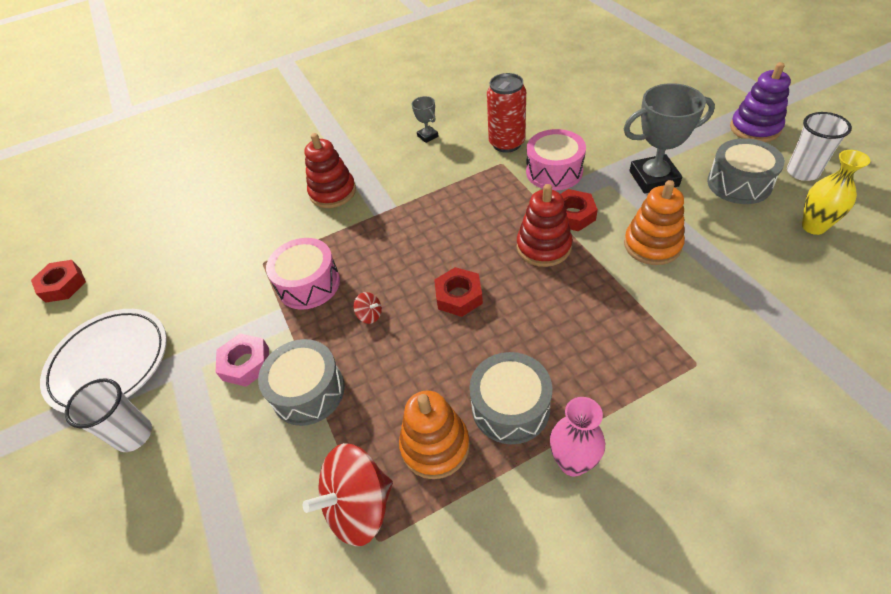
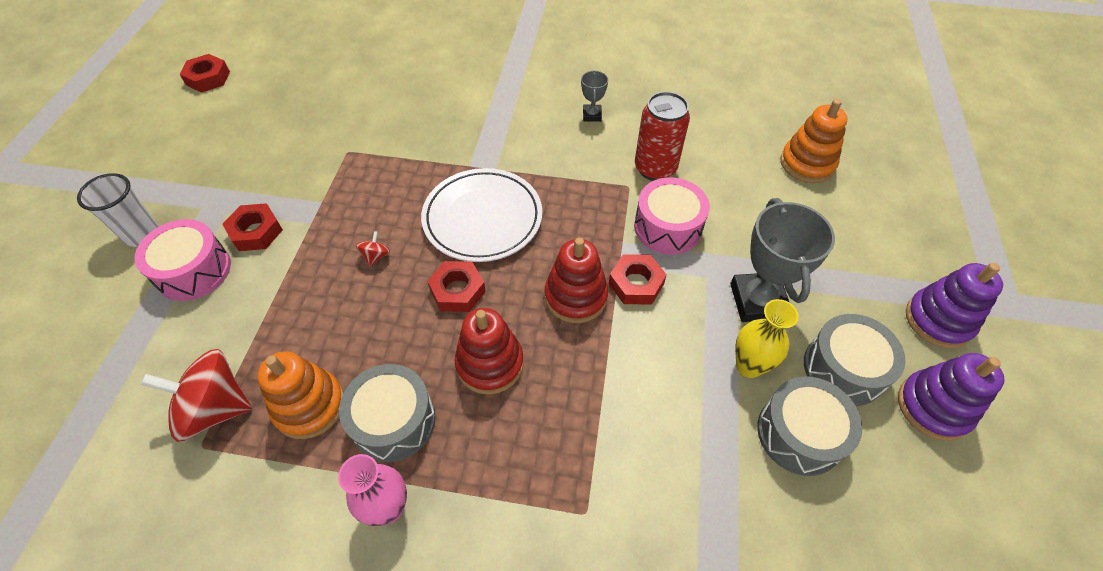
camera: 30 degrees right, 5 degrees up
(109, 363) = (179, 165): white plate -> white plate (482, 218)
(246, 363) = (256, 232): pink nut -> red nut
(308, 284) = (360, 195): pink drum -> pink drum (194, 271)
(308, 391) = (272, 288): grey drum -> grey drum (799, 434)
(333, 192) = (459, 121): red stacking toy -> red stacking toy (490, 364)
(370, 315) = (376, 256): red spinning top -> red spinning top turned 135 degrees counterclockwise
(652, 245) = (677, 368): orange stacking toy -> orange stacking toy (807, 164)
(653, 178) = (758, 301): grey trophy -> grey trophy turned 60 degrees clockwise
(802, 172) = (933, 407): white cup -> purple stacking toy
(813, 227) = (870, 474): yellow vase -> yellow vase (749, 366)

